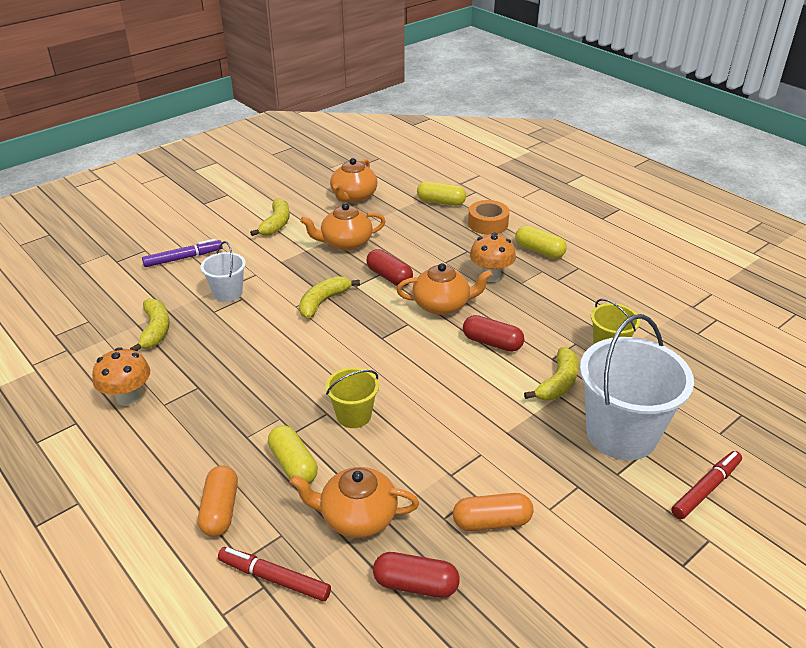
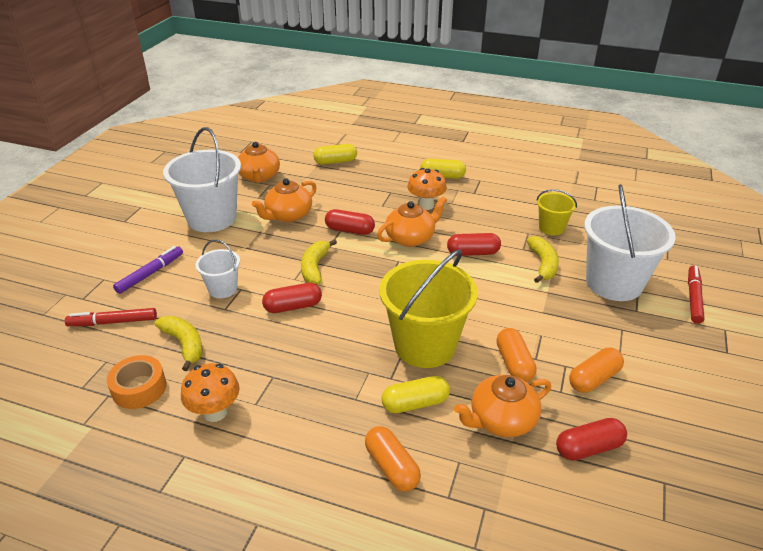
camera: 30 degrees left, 0 degrees up
(270, 331) = (293, 306): none -> red capsule
(274, 578) = (487, 497): red marker -> red marker (113, 322)
(276, 224) = (212, 218): yellow banana -> white bucket
(293, 464) = (415, 403): yellow capsule -> yellow capsule turned 45 degrees counterclockwise
(353, 415) = (425, 345): yellow bucket -> yellow bucket, size x1.95
(423, 470) = (514, 363): none -> orange capsule
(488, 224) = (387, 168): orange tape -> orange tape (139, 388)

